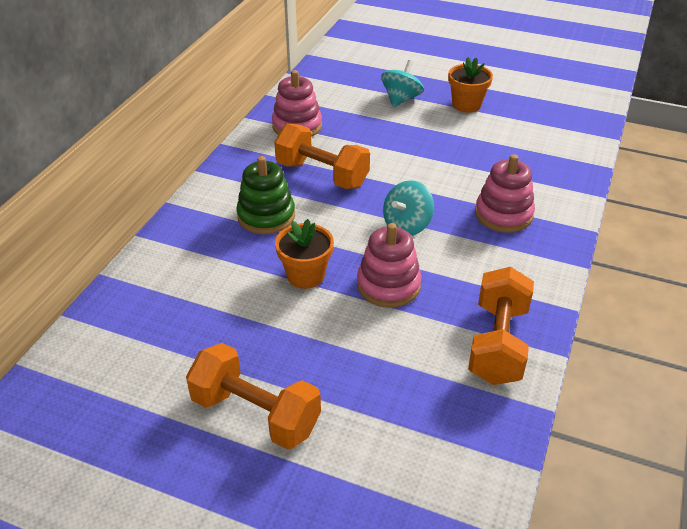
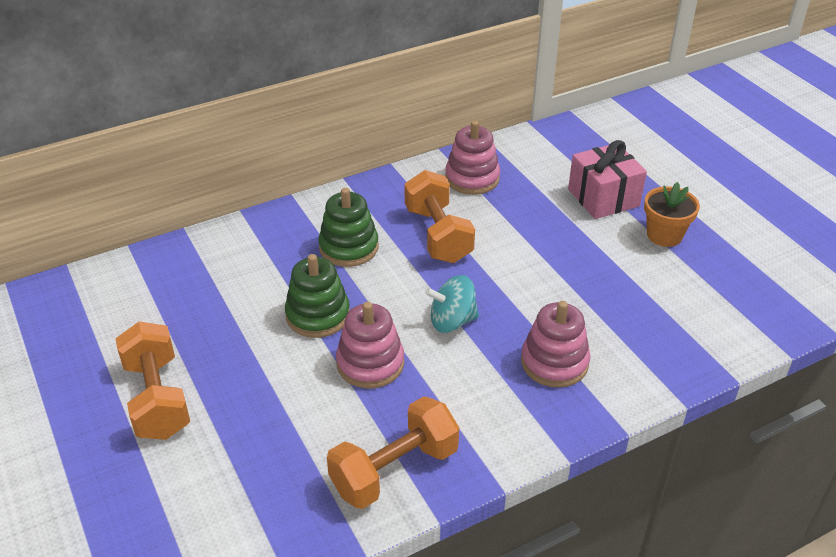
camera: 40 degrees right, 0 degrees up
(305, 275) = (318, 315): orange flower pot -> green stacking toy
(401, 99) = (603, 198): turquoise spinning top -> pink gift

